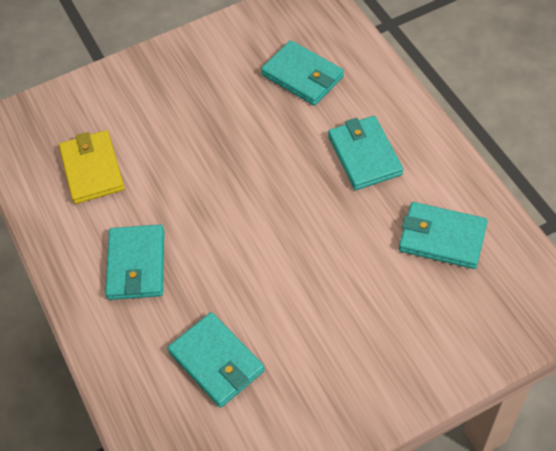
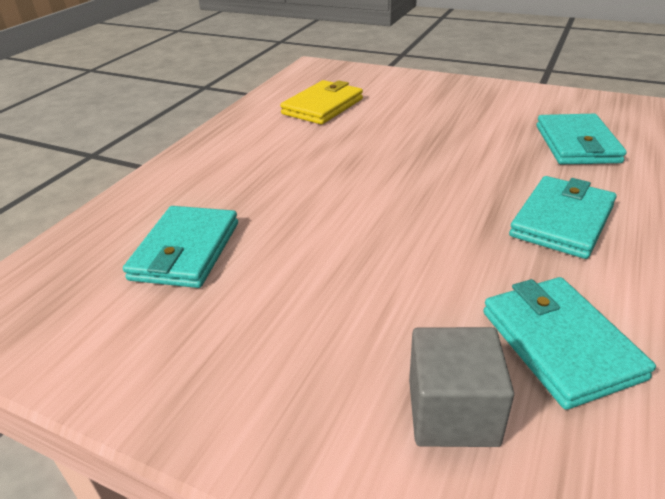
camera: 50 degrees right, 20 degrees down
(136, 265) = (254, 161): turquoise wallet -> none
(443, 310) = (452, 412): none -> grey cube

